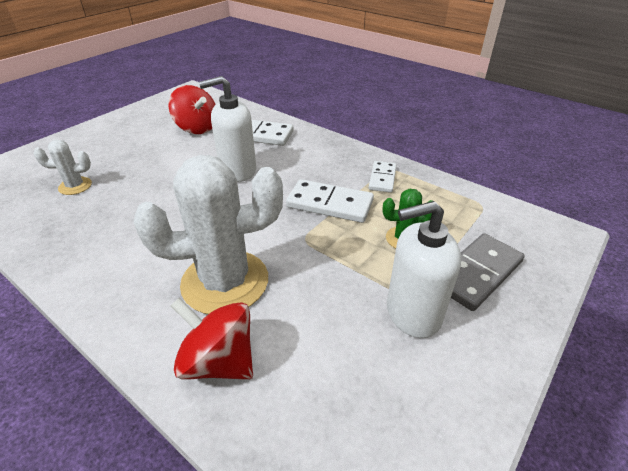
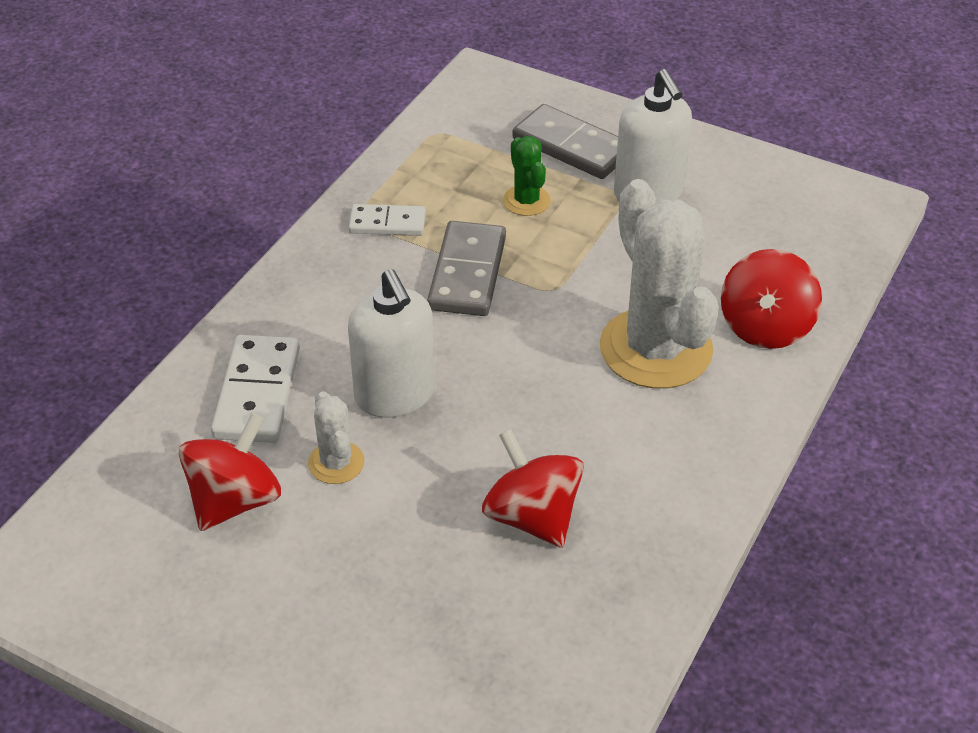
camera: 100 degrees left, 5 degrees up
(75, 186) = (490, 616): white cactus -> white cactus (336, 463)
(123, 206) = (532, 516): none -> red spinning top
(329, 204) = (467, 273): white domino -> grey domino

